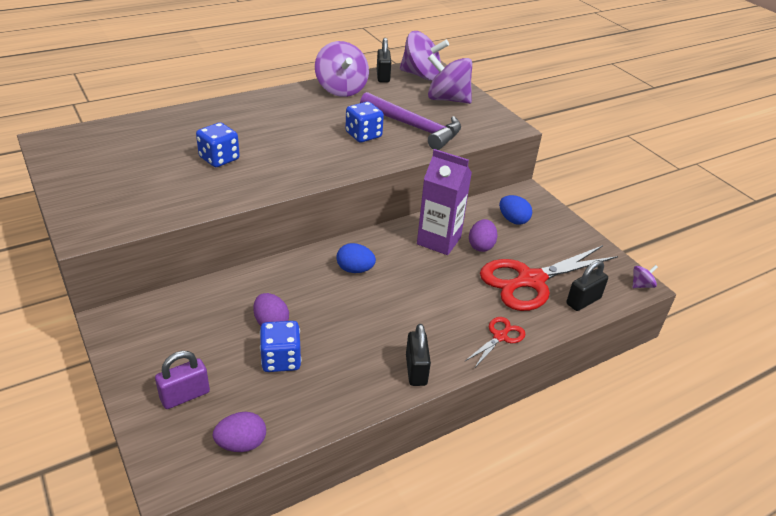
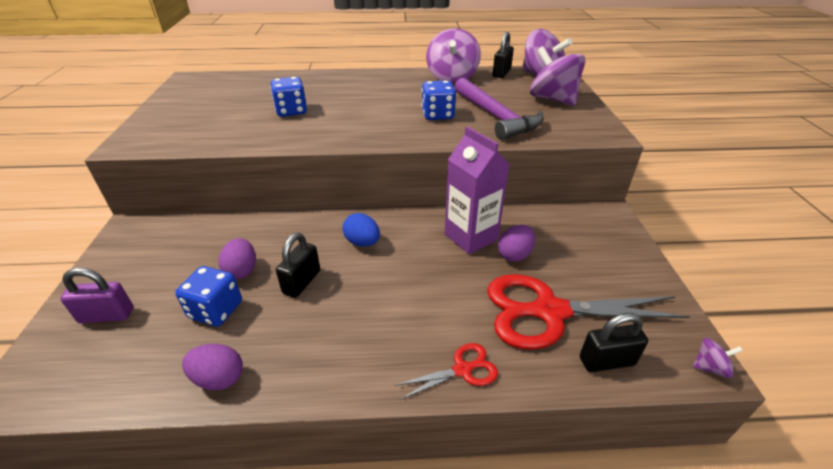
camera: 30 degrees right, 0 degrees up
(241, 444) = (97, 388): purple egg -> purple egg (219, 378)
(416, 370) = (333, 374): black padlock -> black padlock (302, 282)
(513, 220) = (572, 237): blue egg -> none

